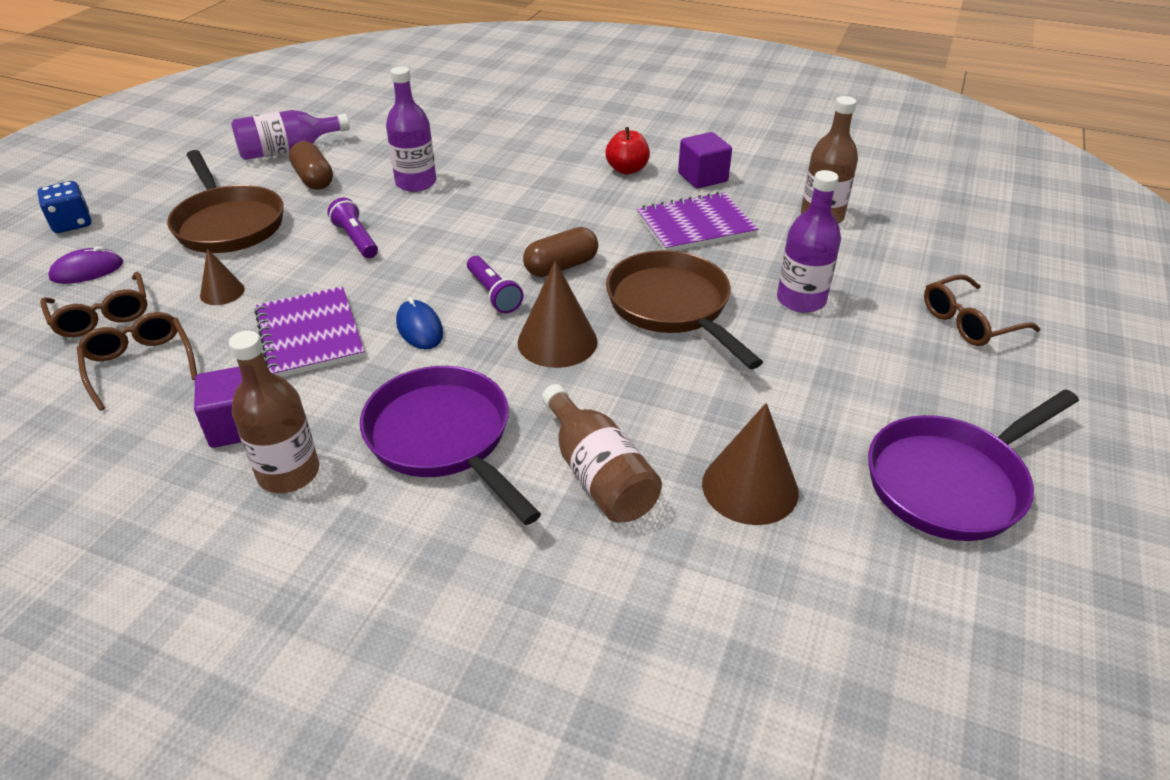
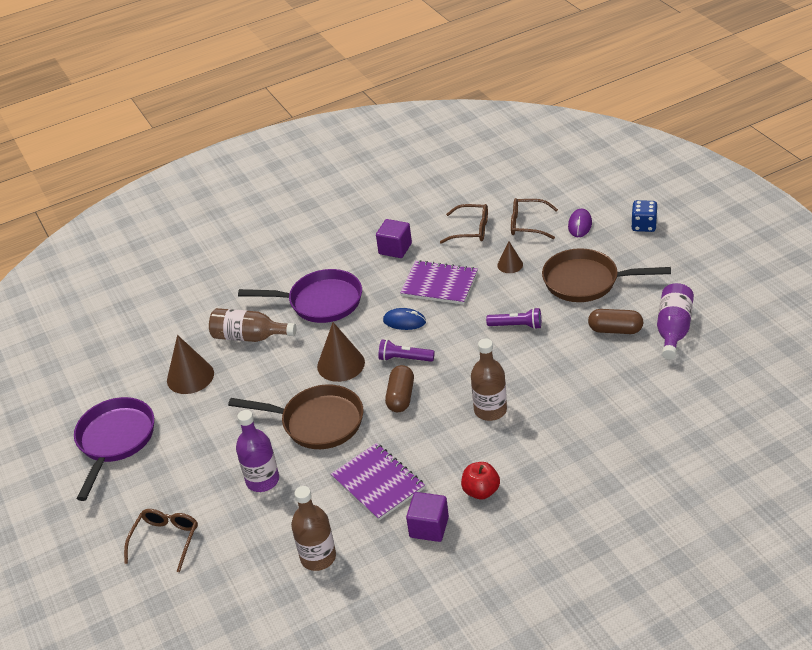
camera: 135 degrees right, 0 degrees up
(289, 473) = (350, 255): brown bottle -> brown bottle (490, 410)
(416, 183) = (565, 374): purple bottle -> none
(695, 225) = (378, 483): purple notebook -> purple notebook turned 60 degrees counterclockwise

